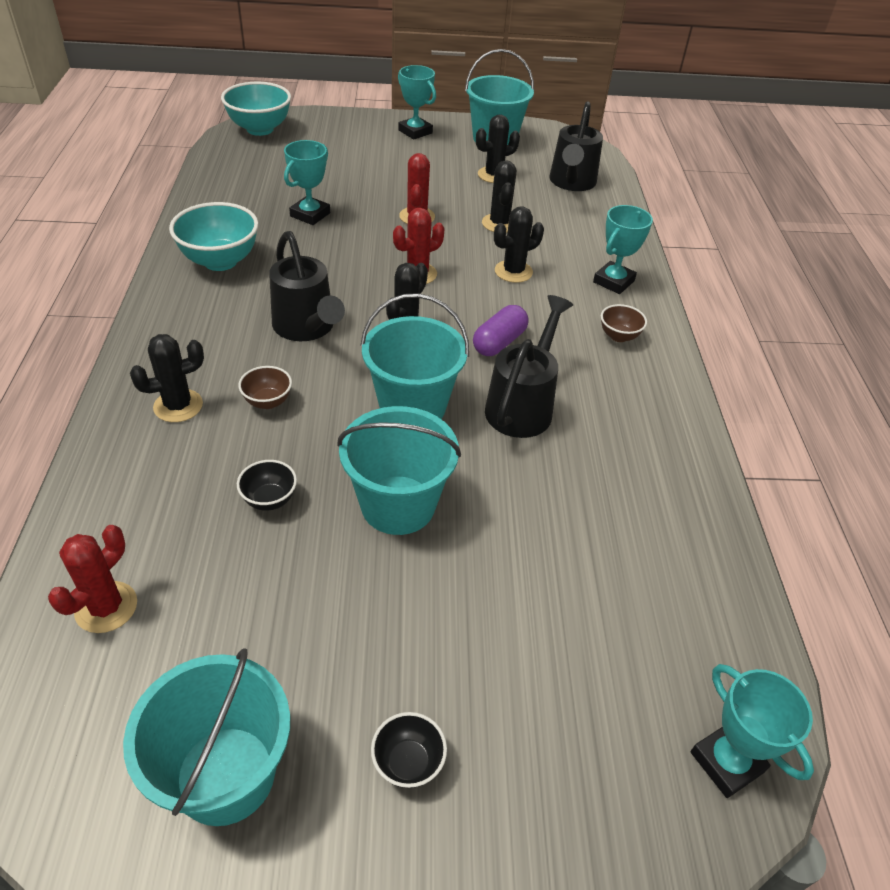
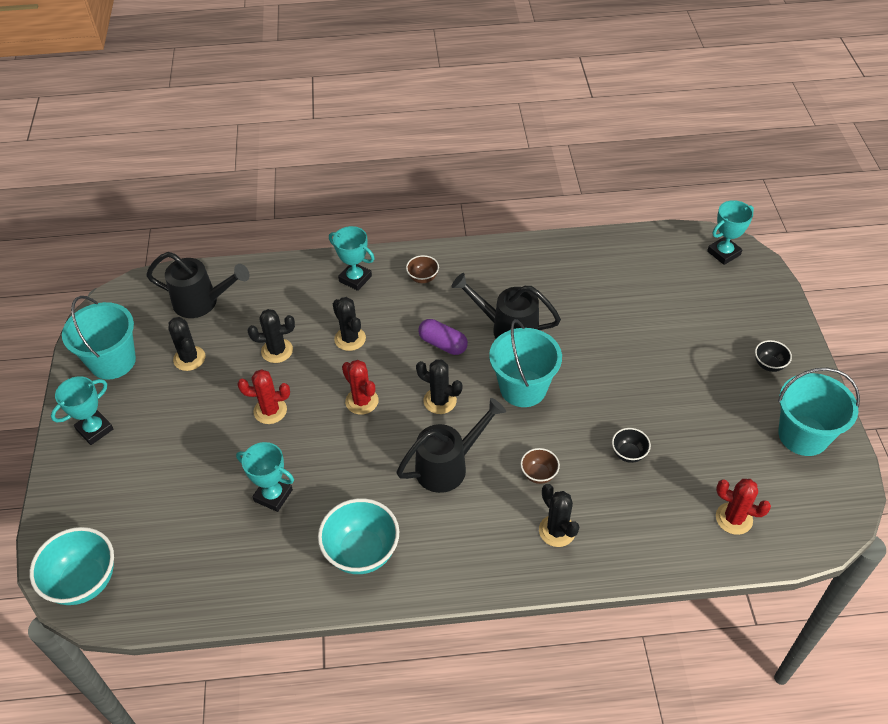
camera: 90 degrees left, 5 degrees up
(398, 505) = (613, 386): turquoise bucket -> none

